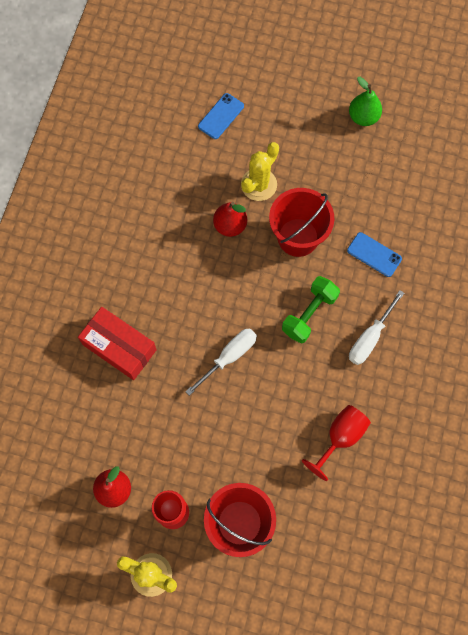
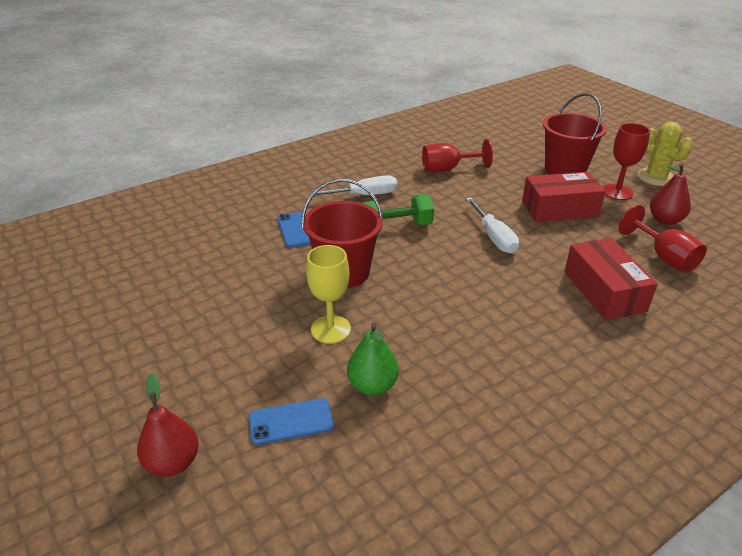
camera: 140 degrees left, 35 degrees down
(95, 425) = (664, 257): none -> red goblet
(205, 440) = (559, 209): none -> red box
(229, 356) = (494, 237): white screwdriver -> white screwdriver turned 105 degrees counterclockwise
(230, 225) = (400, 315): red pear -> red pear (173, 462)
(259, 184) = (330, 329): yellow cactus -> yellow goblet
(363, 117) = (152, 319): green pear -> green pear (372, 385)

